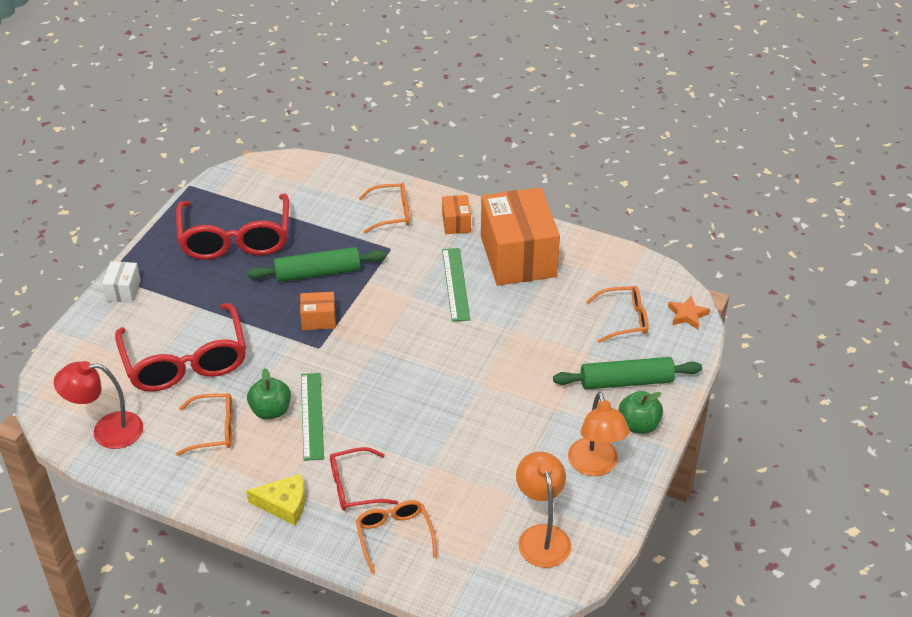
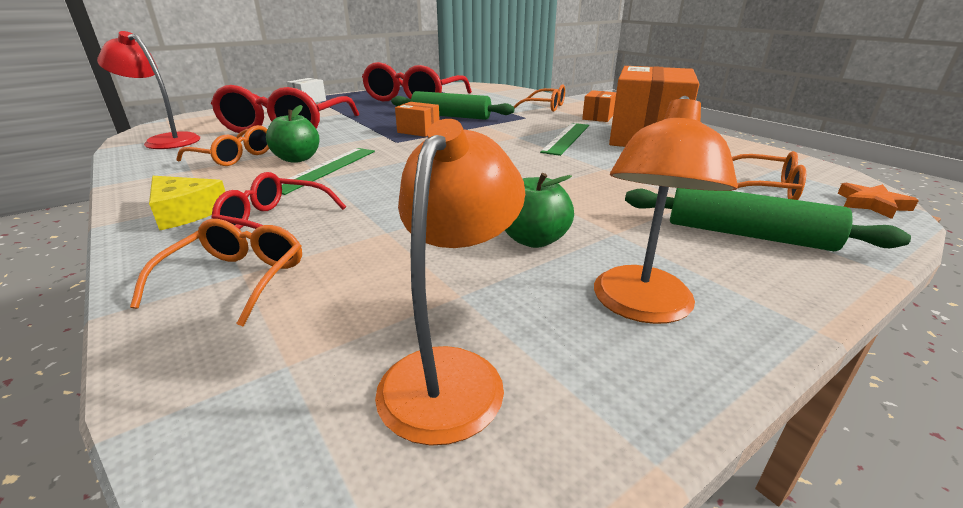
camera: 30 degrees right, 15 degrees down
(638, 425) = (755, 282): green apple -> green apple (534, 240)

